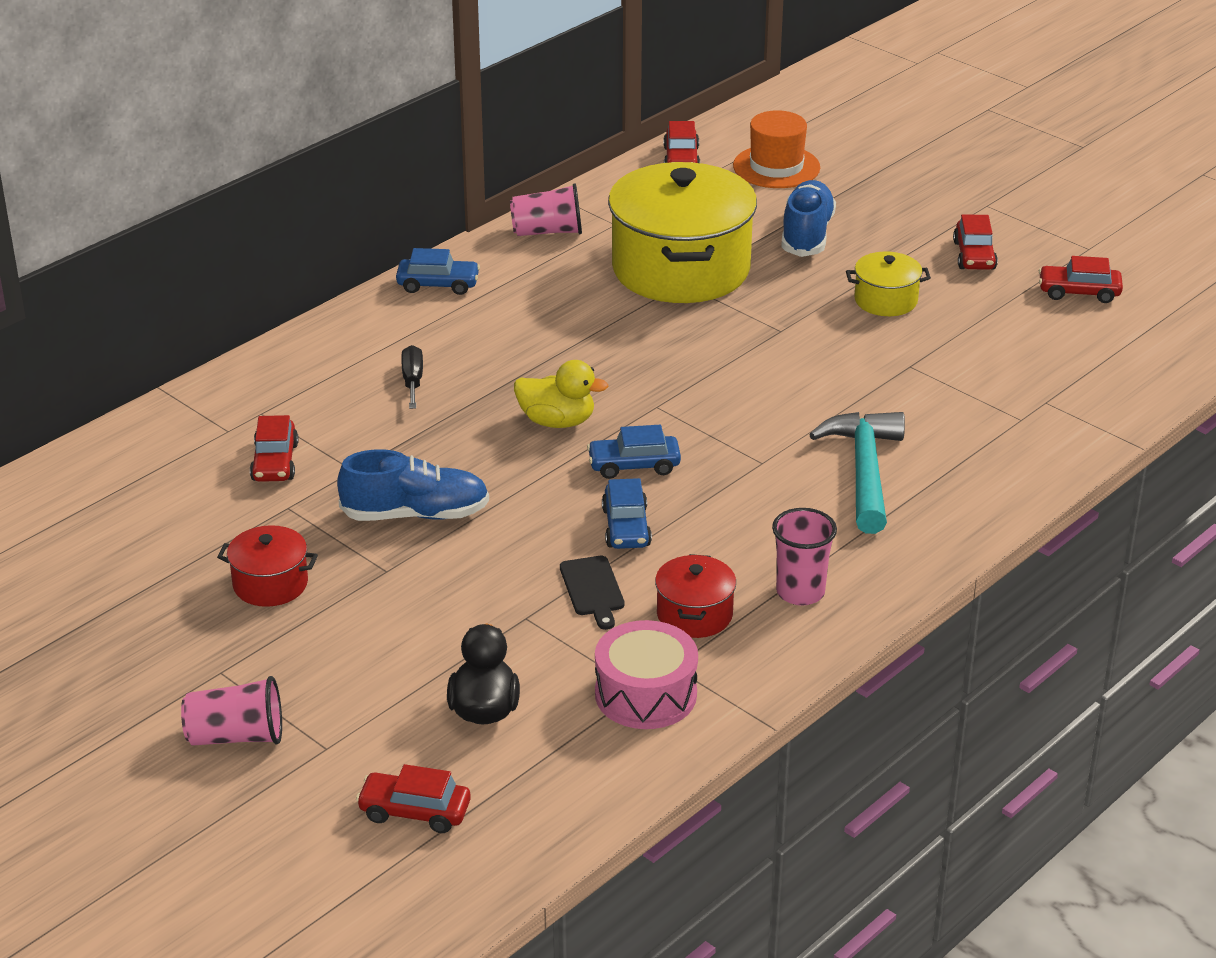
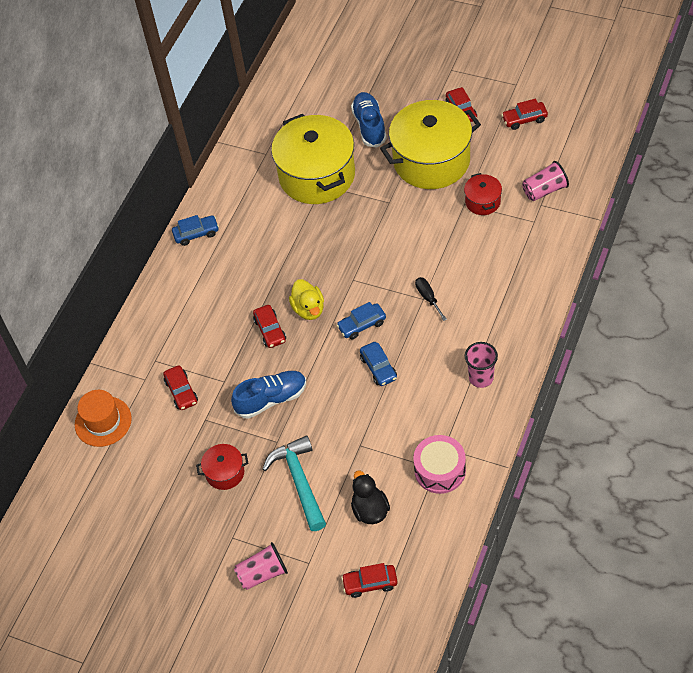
camera: 15 degrees left, 20 degrees up
(412, 381) = (220, 308): black screwdriver -> black screwdriver (428, 298)
(547, 232) = (233, 172): pink cup -> pink cup (544, 190)
(557, 421) = (308, 309): yellow duck -> yellow duck turned 75 degrees clockwise
(593, 589) = (382, 414): black cutting board -> none
(681, 159) = (276, 90): red car -> red car (270, 330)
(694, 614) = (438, 411): red pot -> red pot (482, 202)
(776, 167) = (329, 79): orange hat -> orange hat (103, 421)
(864, 471) = (475, 286): turquoise hammer -> turquoise hammer (299, 481)
(886, 300) = (431, 160): yellow pot -> yellow pot, size x2.23

